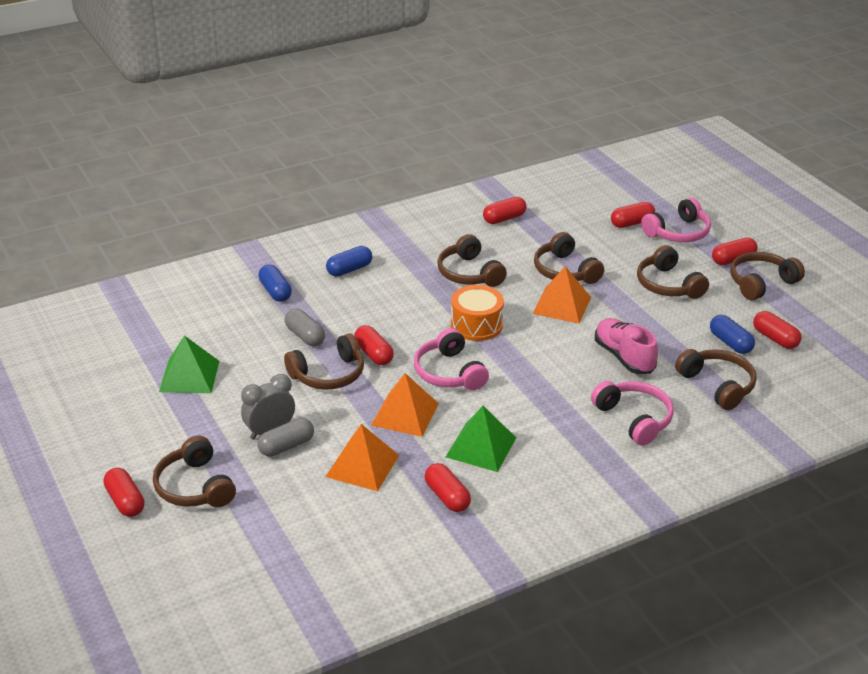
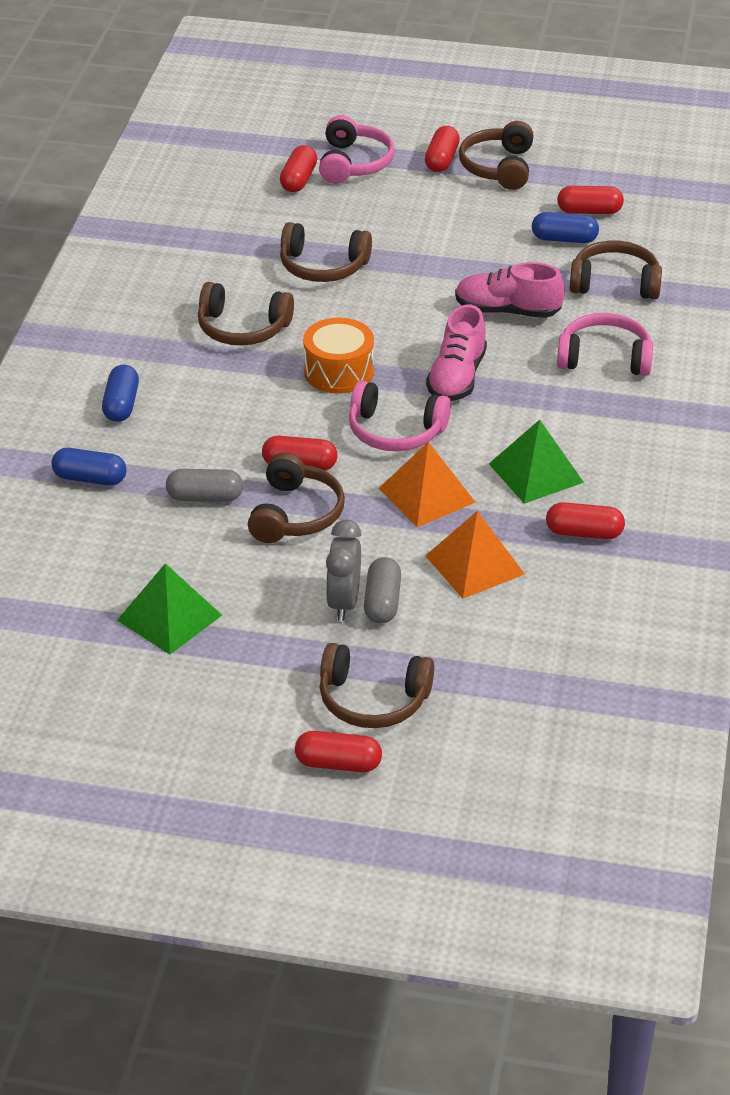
camera: 50 degrees left, 5 degrees up
(504, 218) = (174, 252): red capsule -> none
(531, 370) = (456, 378): none -> pink shoe
(562, 305) = (377, 301): orange pyramid -> none
(668, 285) = (430, 220): brown headphones -> none

